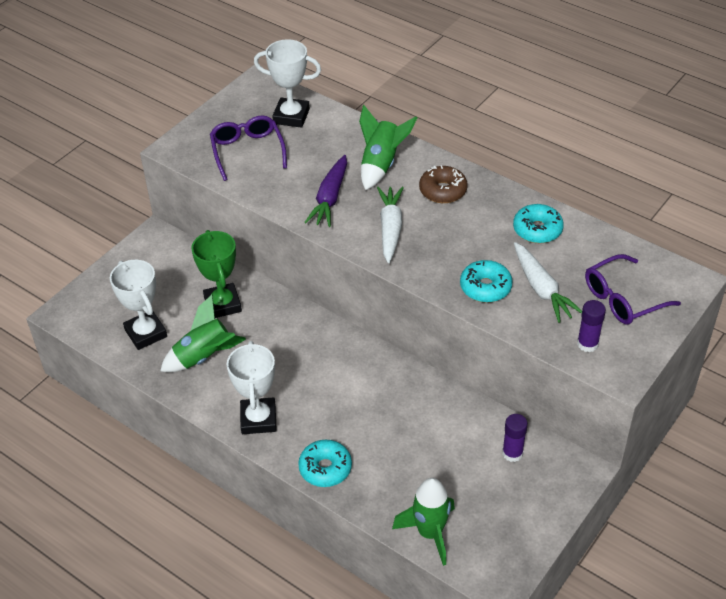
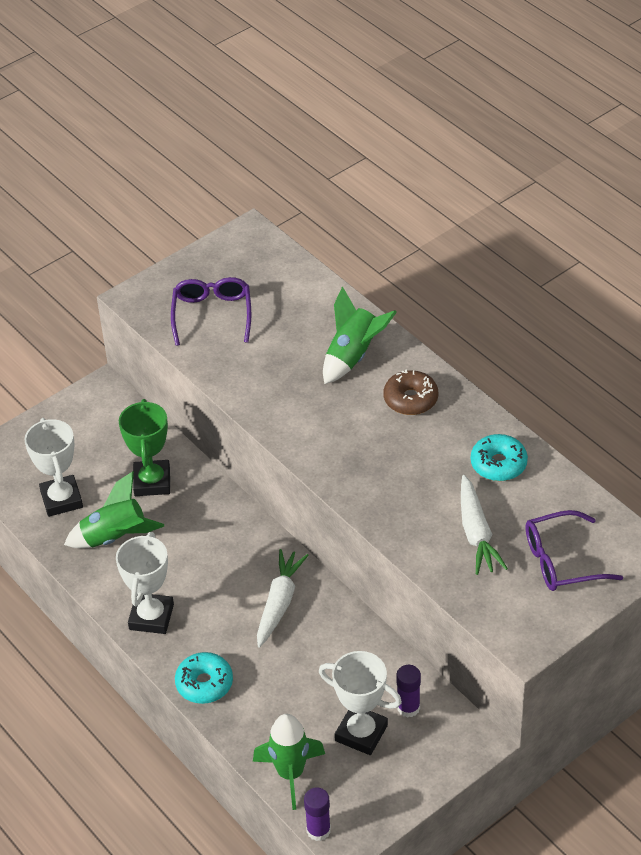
camera: 15 degrees right, 0 degrees up
(291, 116) = (274, 280): white trophy -> white trophy (361, 733)
(330, 198) = (284, 386): purple carrot -> none
(390, 229) = (337, 434): white carrot -> white carrot (279, 603)
(485, 287) = (416, 520): turquoise donut -> none
(587, 344) = (502, 604): purple glue stick -> purple glue stick (318, 830)

